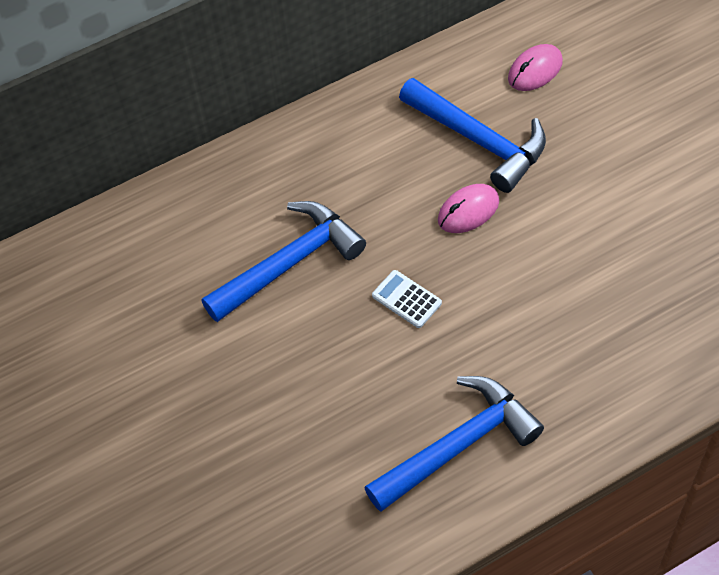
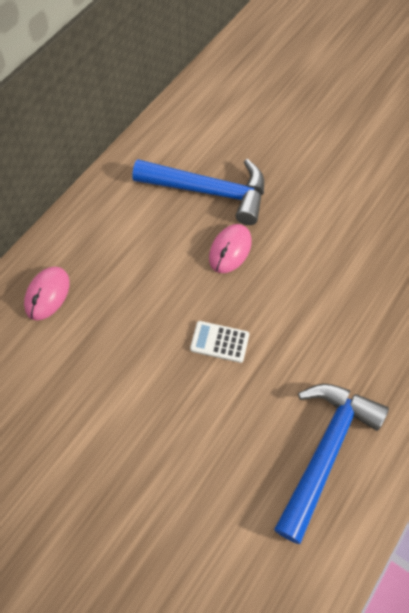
camera: 30 degrees left, 5 degrees up
(290, 263) = (108, 349): blue hammer -> none
(535, 70) = (222, 124): pink mouse -> pink mouse (47, 294)

